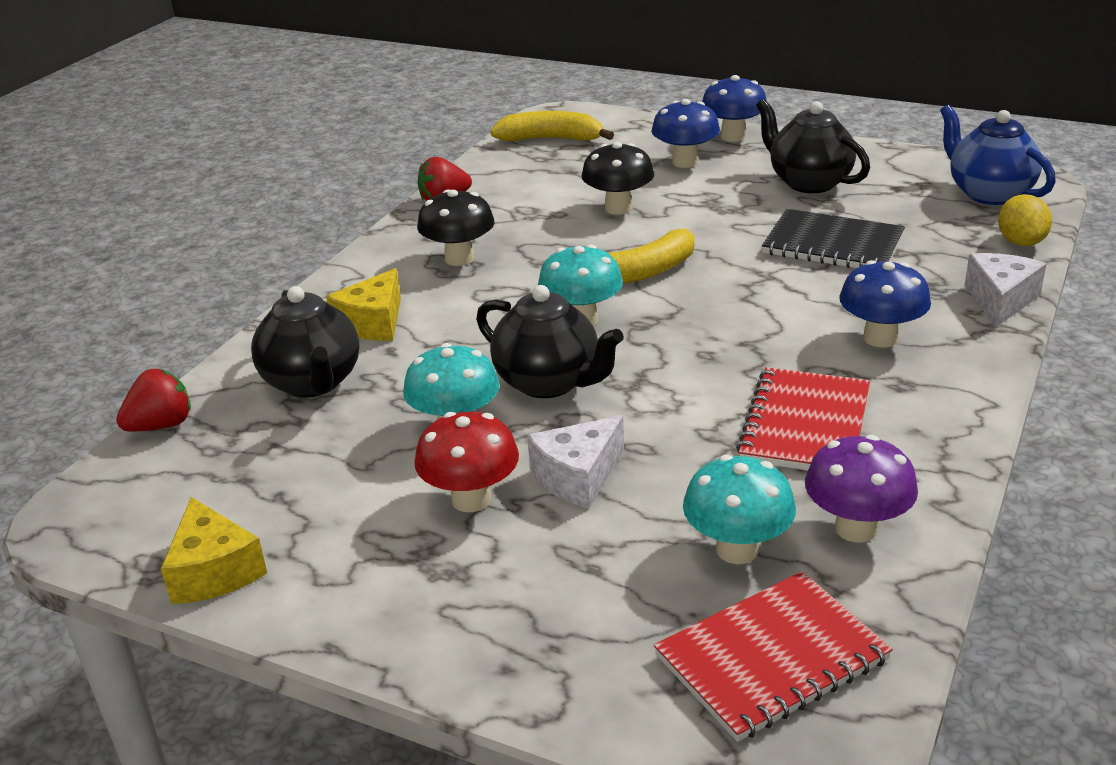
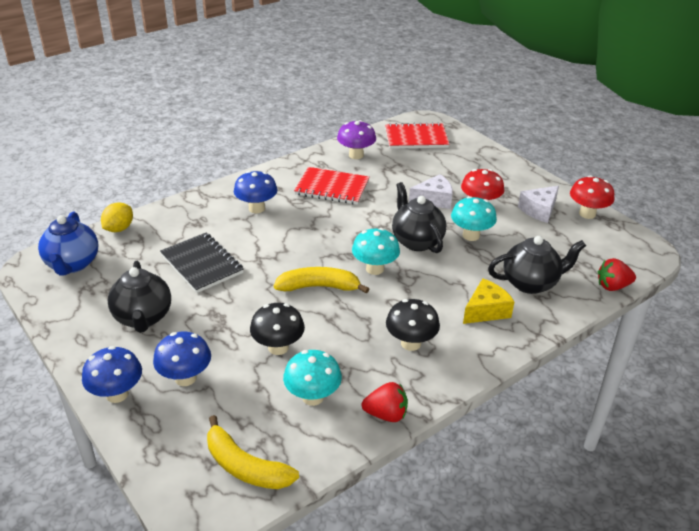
camera: 155 degrees left, 5 degrees up
(214, 571) = (587, 214): yellow cheese -> red mushroom
(312, 382) = (530, 283): black teapot -> black teapot turned 75 degrees clockwise
(737, 549) = (399, 162): turquoise mushroom -> turquoise mushroom (312, 397)
(805, 425) = (332, 188): red notebook -> red notebook turned 60 degrees clockwise
(1000, 300) = (182, 205): white cheese -> white cheese (539, 210)

